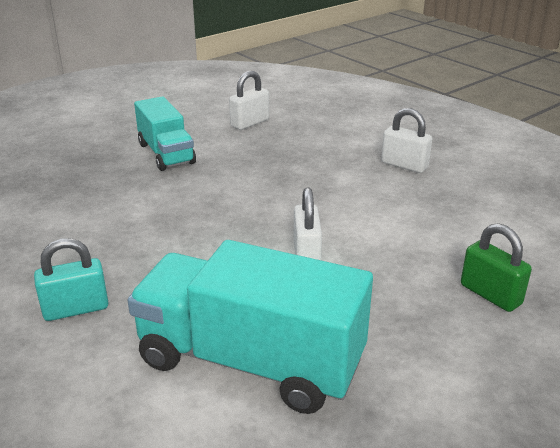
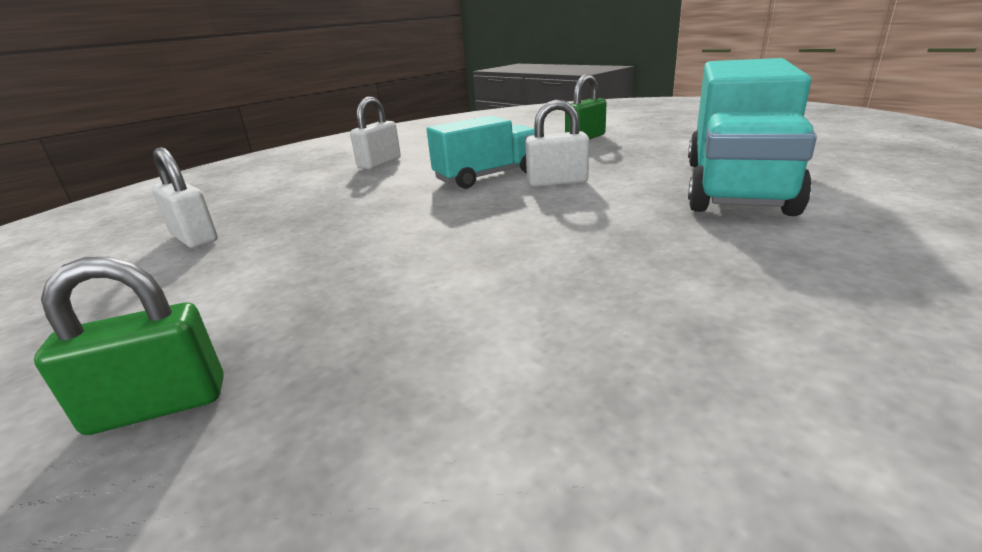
camera: 90 degrees left, 5 degrees down
(76, 309) = (753, 277): turquoise padlock -> none
(82, 152) = (158, 405): none -> green padlock
(166, 153) = (258, 289): turquoise truck -> turquoise truck (487, 176)

